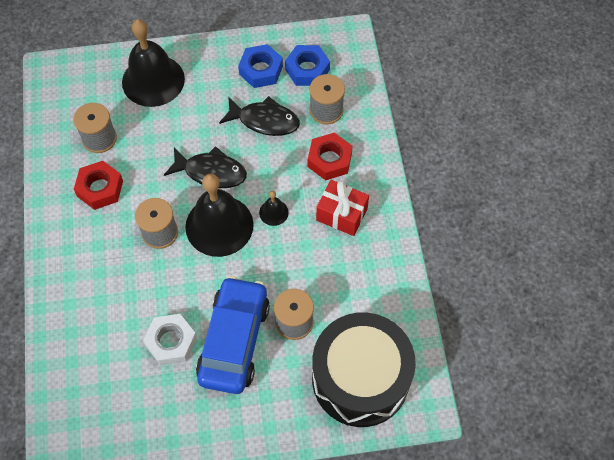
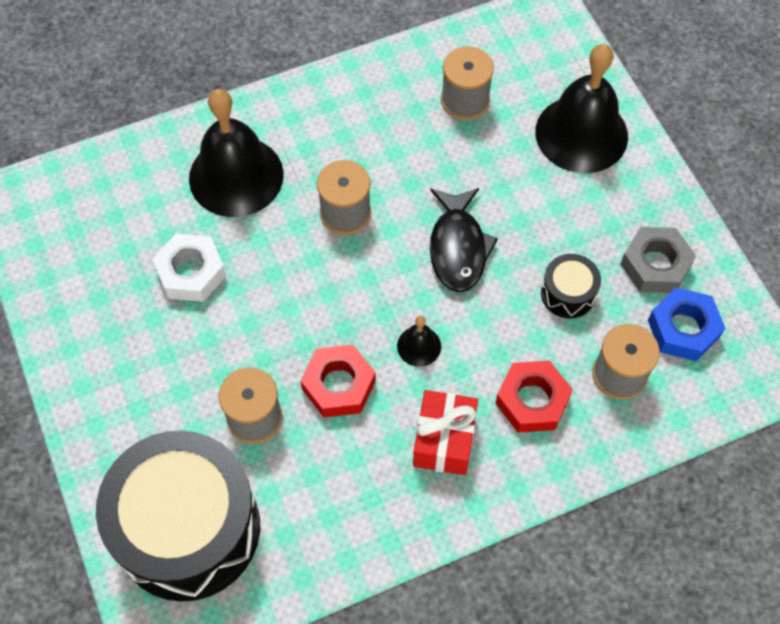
camera: 75 degrees right, 0 degrees up
(100, 188) = (389, 124): red nut -> red nut (338, 385)
(219, 225) = (377, 281): black bell -> black bell (236, 176)
(234, 340) = (209, 348): blue car -> none
(261, 70) = (655, 265): blue nut -> grey nut
(264, 121) = (568, 293): black fish -> black drum

